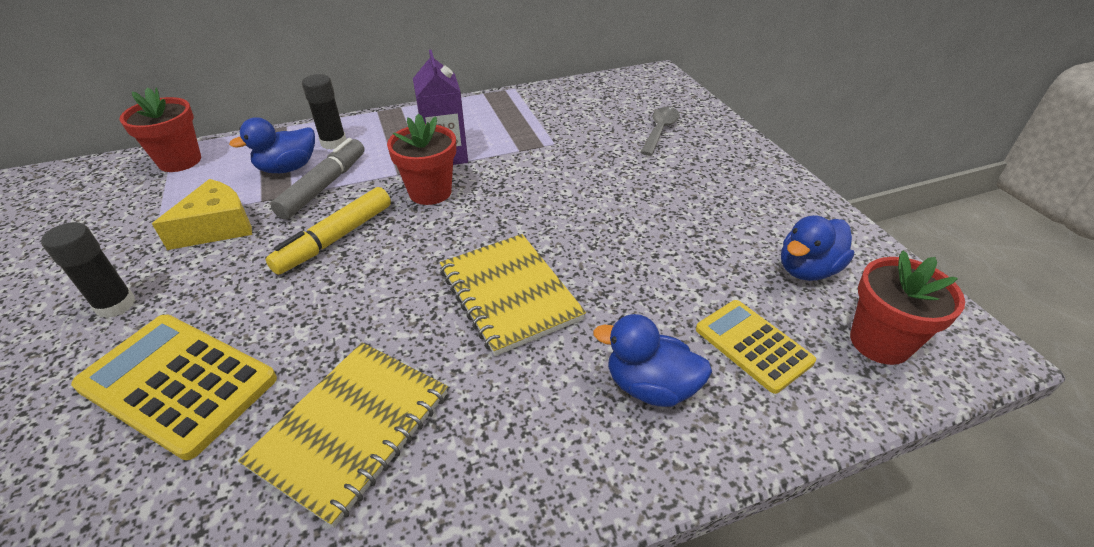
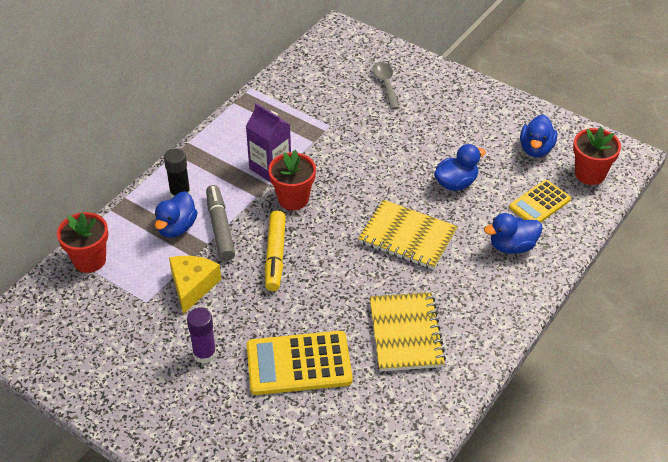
camera: 35 degrees left, 5 degrees up
(116, 305) = (204, 354): black glue stick -> purple glue stick
(645, 261) = (456, 183): none -> blue duck
(753, 345) = (539, 203): yellow calculator -> yellow calculator turned 60 degrees counterclockwise

